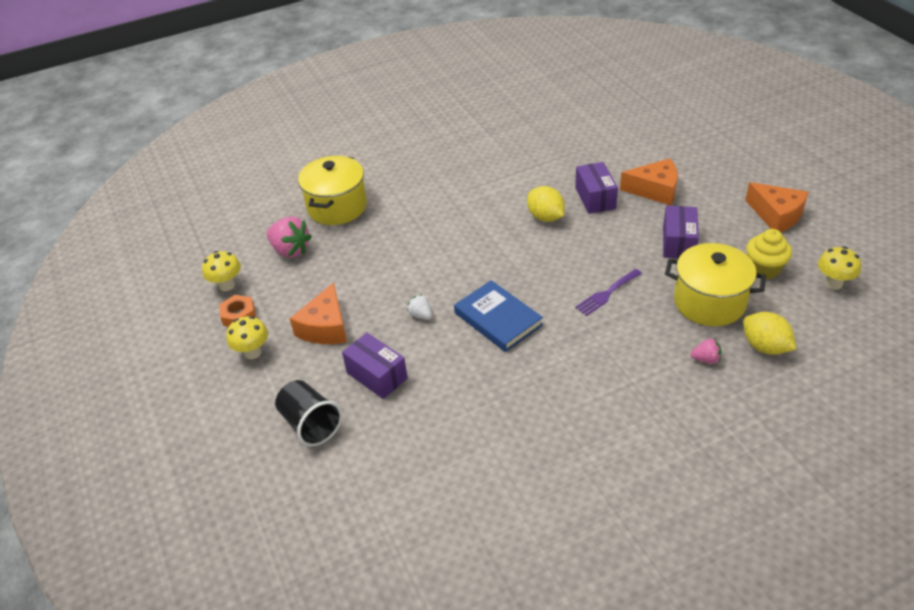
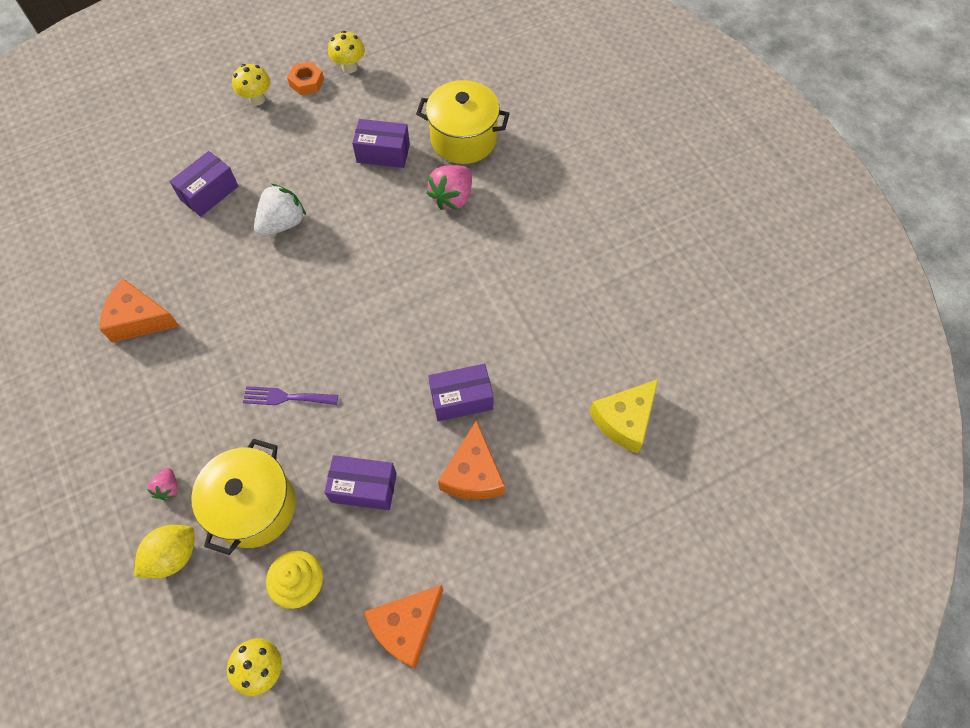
camera: 85 degrees right, 20 degrees up
(290, 250) = (395, 108): pink strawberry -> pink strawberry (452, 197)
(310, 424) = (164, 150): black cup -> none
(325, 327) = (279, 148): orange cheese -> orange cheese (139, 319)
(345, 254) = (383, 153): none -> purple box
(420, 315) = (282, 223): white strawberry -> white strawberry, size x1.90
(498, 319) = (265, 290): blue book -> none
(545, 217) = (428, 341): yellow lemon -> none
(601, 126) = (624, 420): none -> yellow cheese
(607, 294) = (286, 397): purple fork -> purple fork turned 45 degrees counterclockwise

